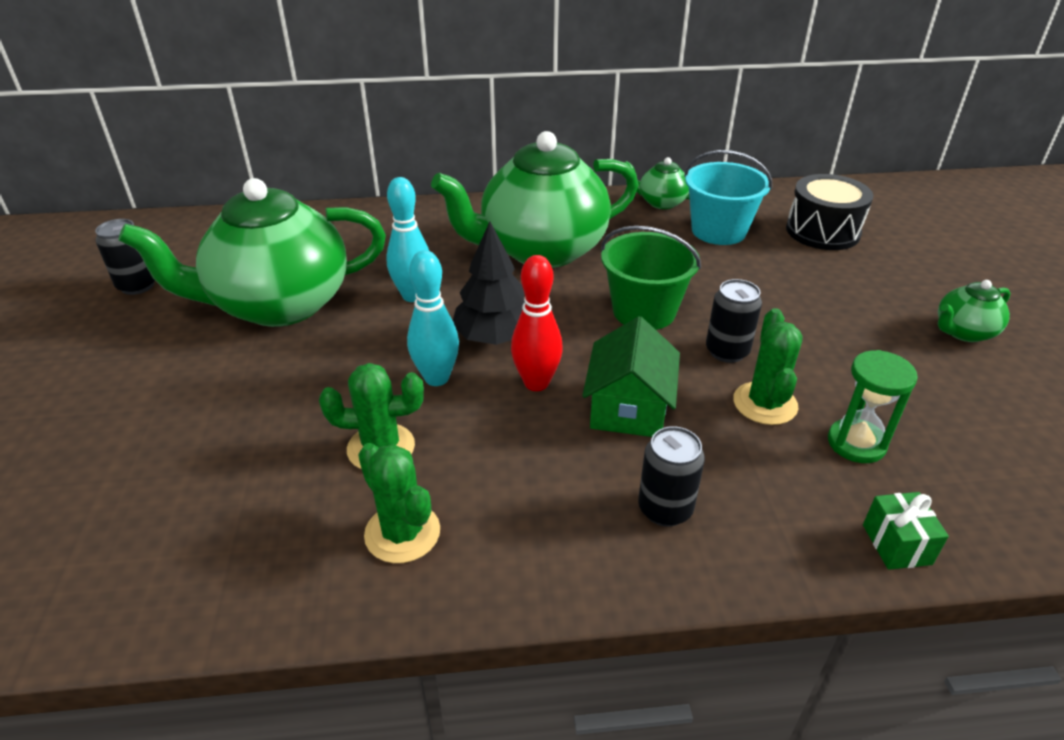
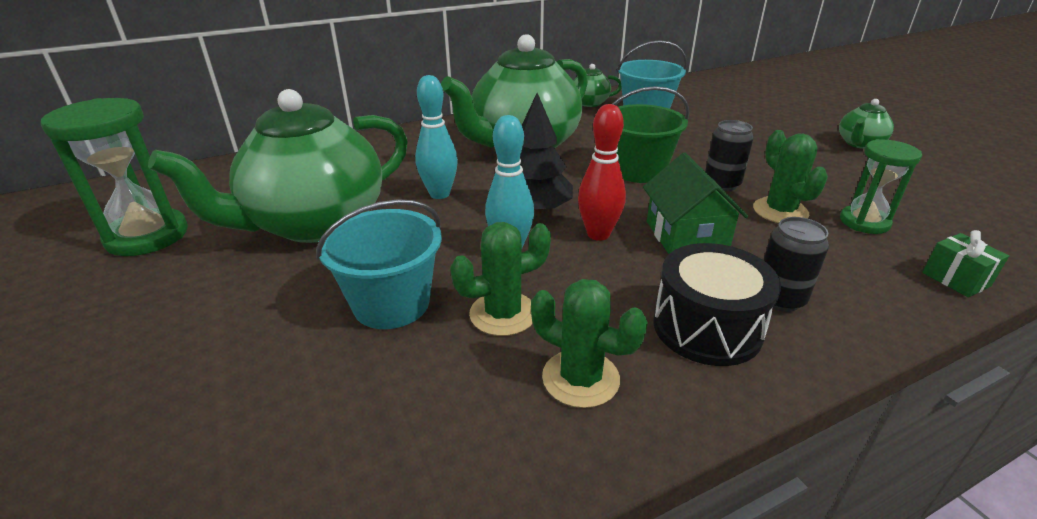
camera: 20 degrees left, 5 degrees down
(137, 286) = (147, 236): black can -> green hourglass
(292, 410) = (391, 304): none -> turquoise bucket
(822, 231) = (715, 103): black drum -> black drum (707, 327)

